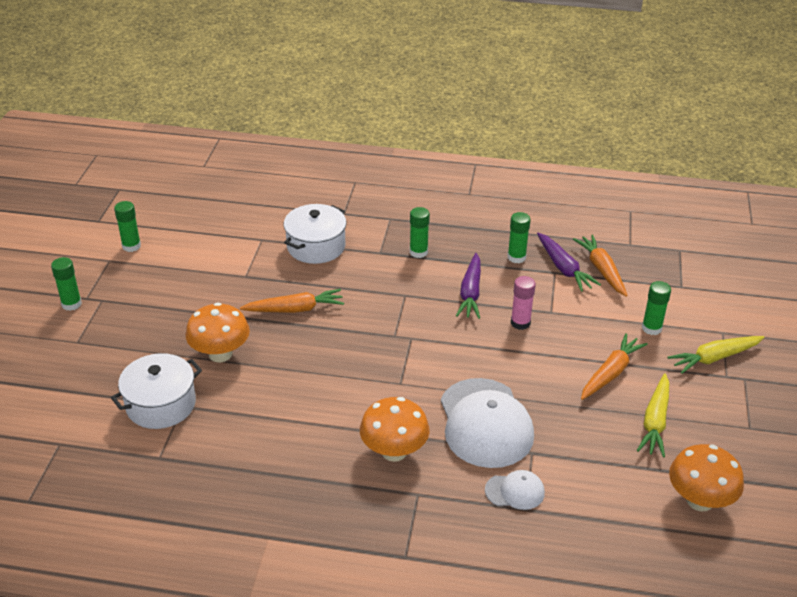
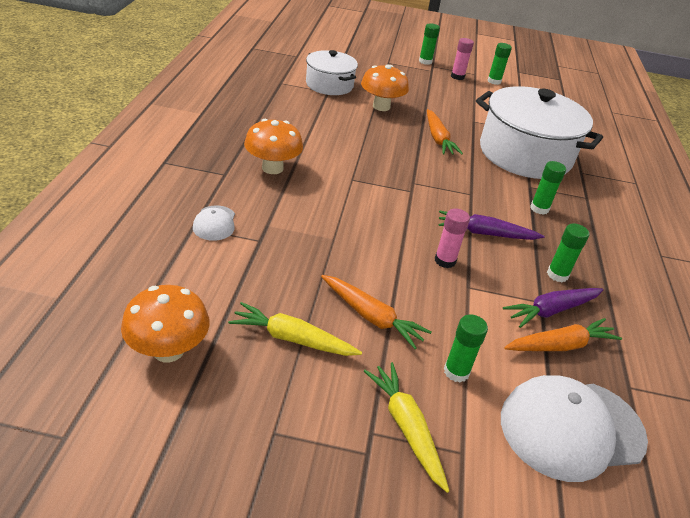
camera: 85 degrees right, 0 degrees up
(120, 277) = (457, 77): none -> pink glue stick
(316, 246) = (525, 154): white pot -> white pot, size x1.77
(485, 423) = (300, 218): white cap -> white cap (571, 428)

